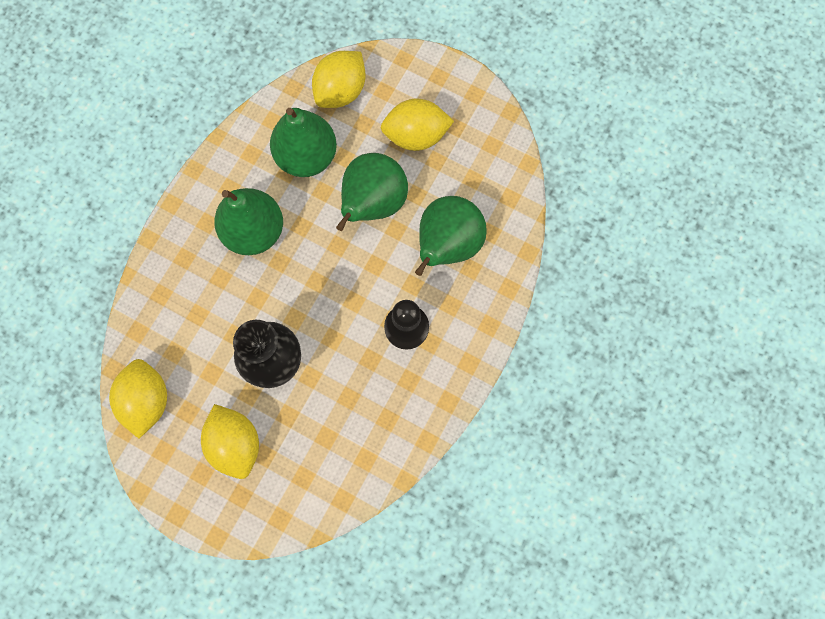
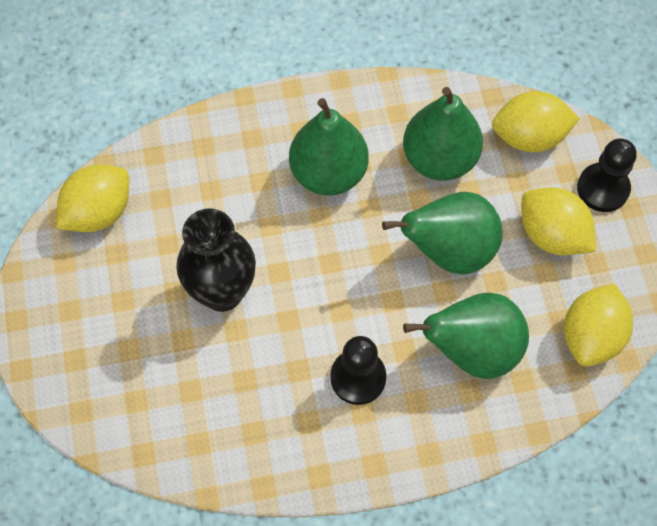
camera: 50 degrees right, 10 degrees down
(235, 444) = (120, 316): yellow lemon -> yellow lemon (591, 336)
(413, 80) = (603, 188): none -> black pawn

